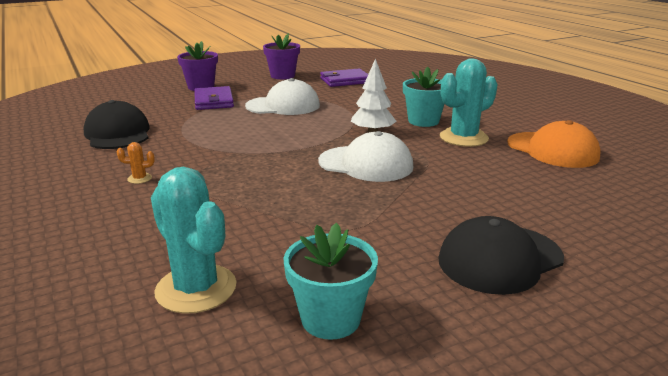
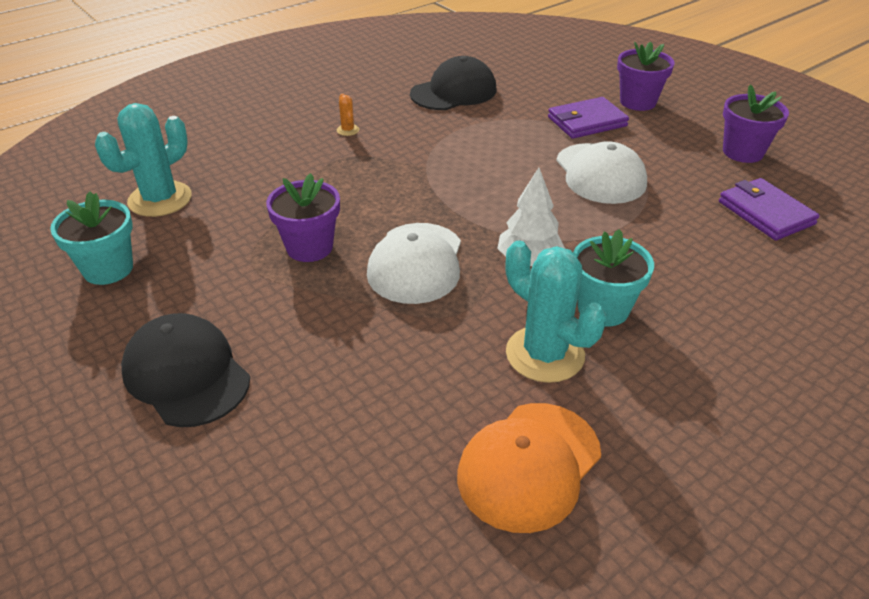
camera: 80 degrees right, 15 degrees up
(331, 202) = (309, 247): none -> purple flower pot

